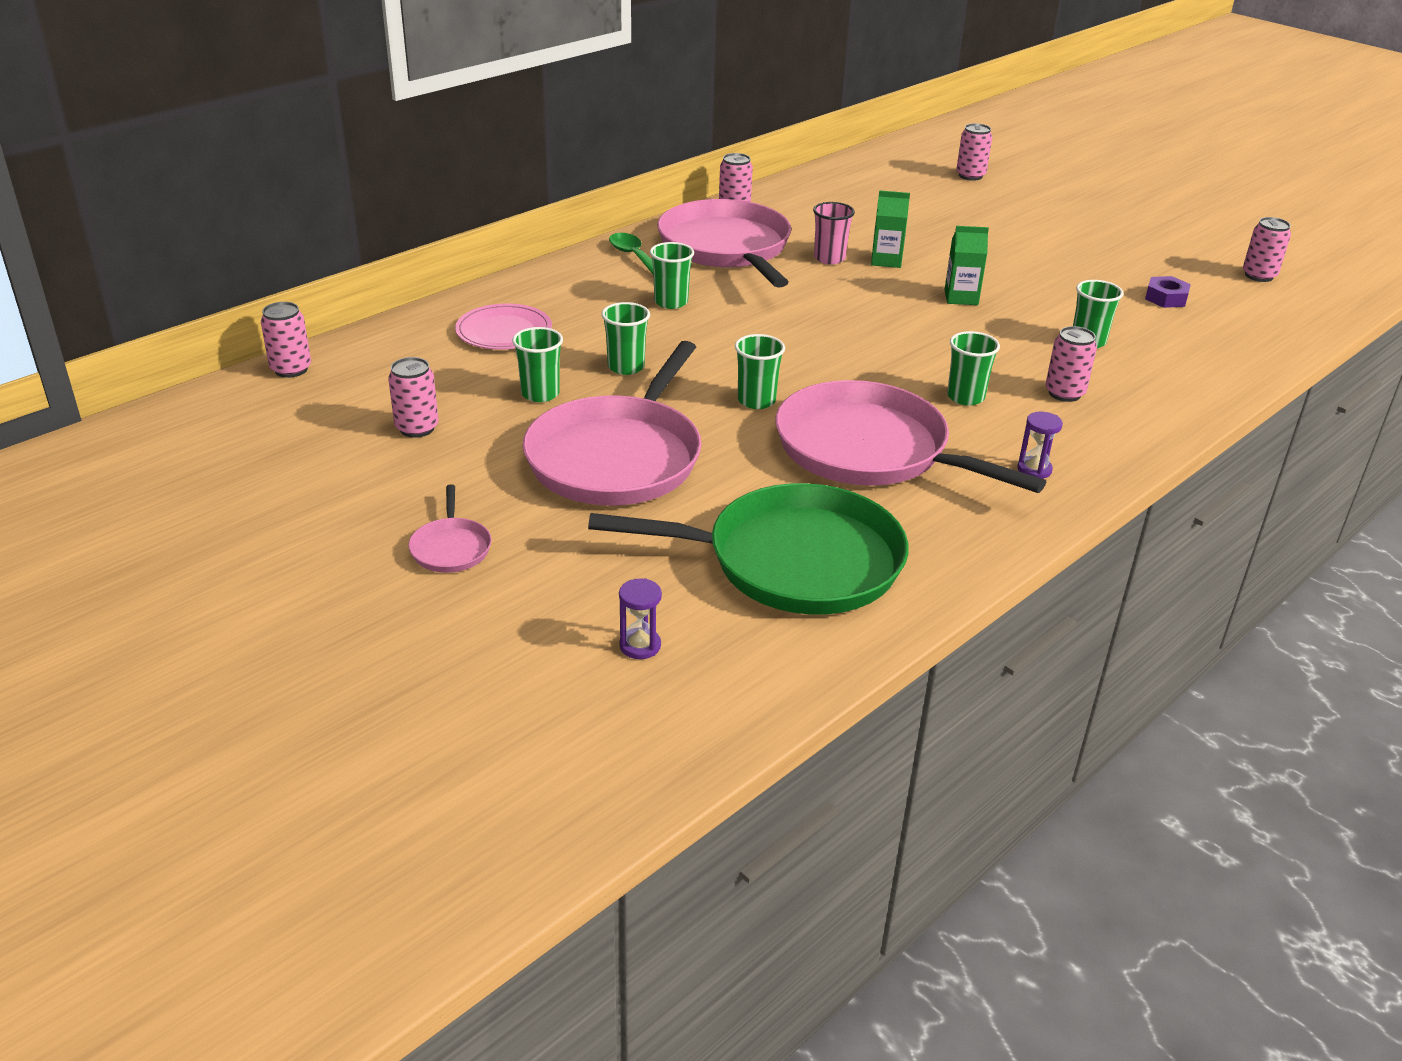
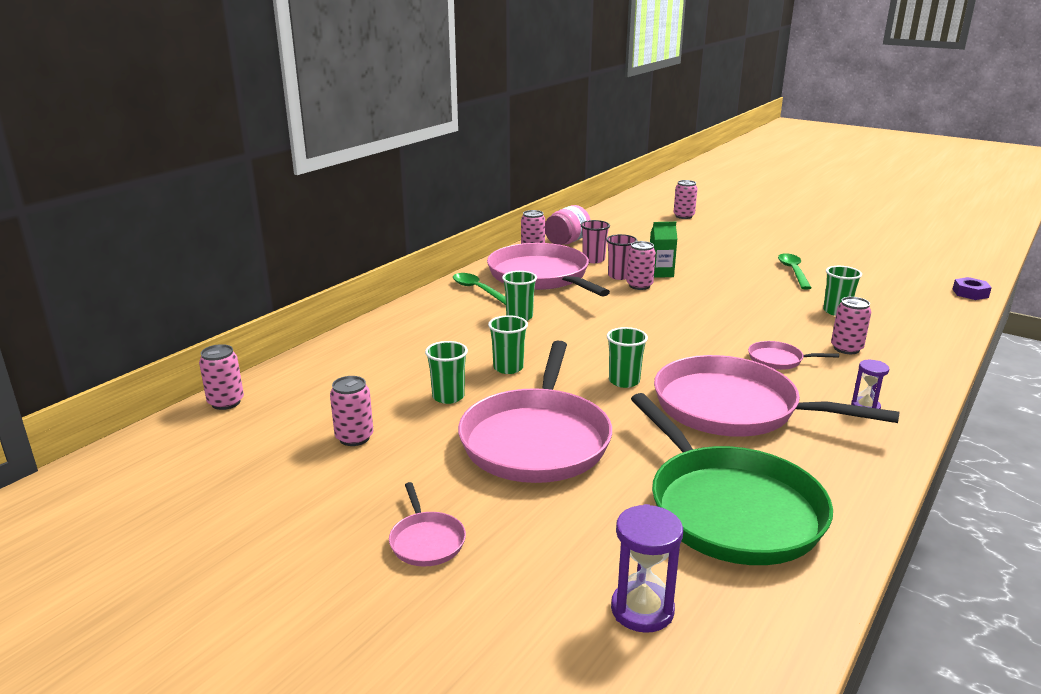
camera: 10 degrees left, 10 degrees down
(504, 331) = (397, 352): pink plate -> none
(640, 646) = (642, 610): purple hourglass -> purple hourglass, size x1.59
(786, 200) = (567, 242): none -> pink jar
(793, 561) = (729, 508): green pan -> green pan turned 75 degrees clockwise
(808, 231) = (593, 260): none -> pink cup
(961, 297) = (728, 292): green carton -> none
(965, 397) = (778, 360): green cup -> pink pan
(1069, 278) = (793, 272): none -> green spoon
(1166, 298) = (867, 278): purple nut -> purple nut (970, 293)
(1259, 276) = (915, 258): pink can -> pink can (639, 286)

